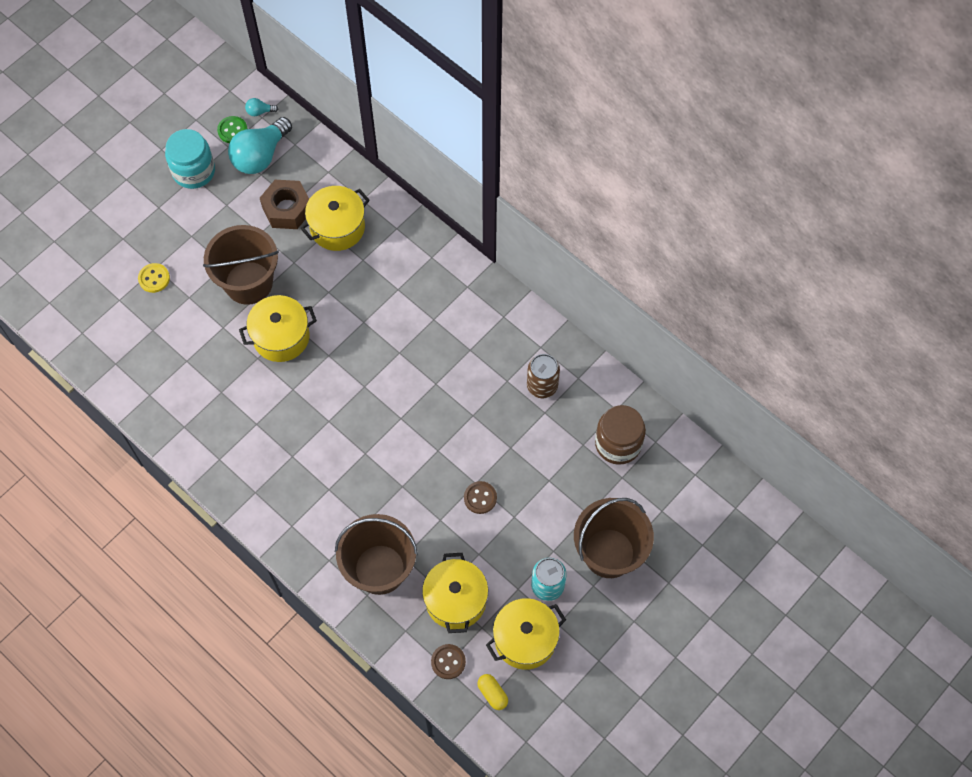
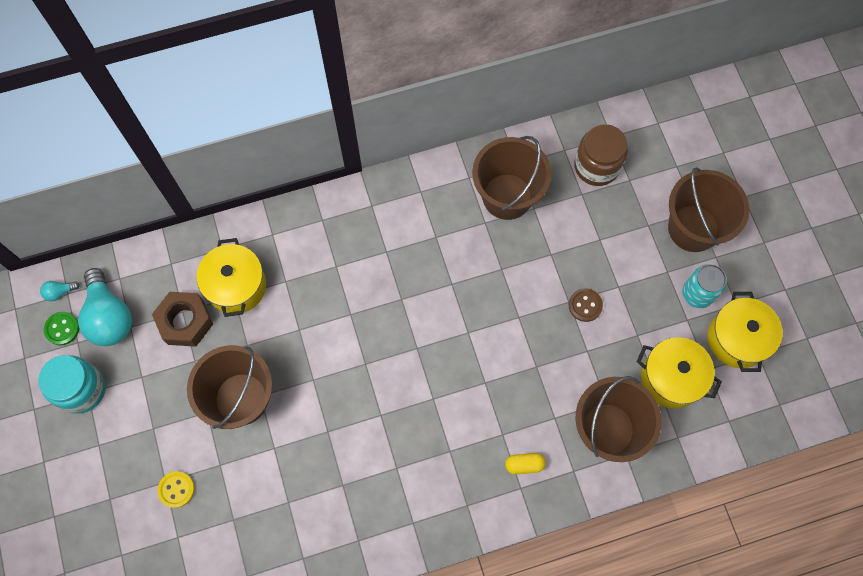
camera: 60 degrees left, 5 degrees up
(260, 111) = (59, 292): turquoise light bulb -> turquoise light bulb turned 45 degrees clockwise
(281, 337) = (319, 398): yellow pot -> none
(448, 662) = (726, 415): brown button -> none
(492, 694) = (773, 393): yellow capsule -> yellow capsule (524, 464)
(542, 386) = (507, 196): brown can -> brown bucket

